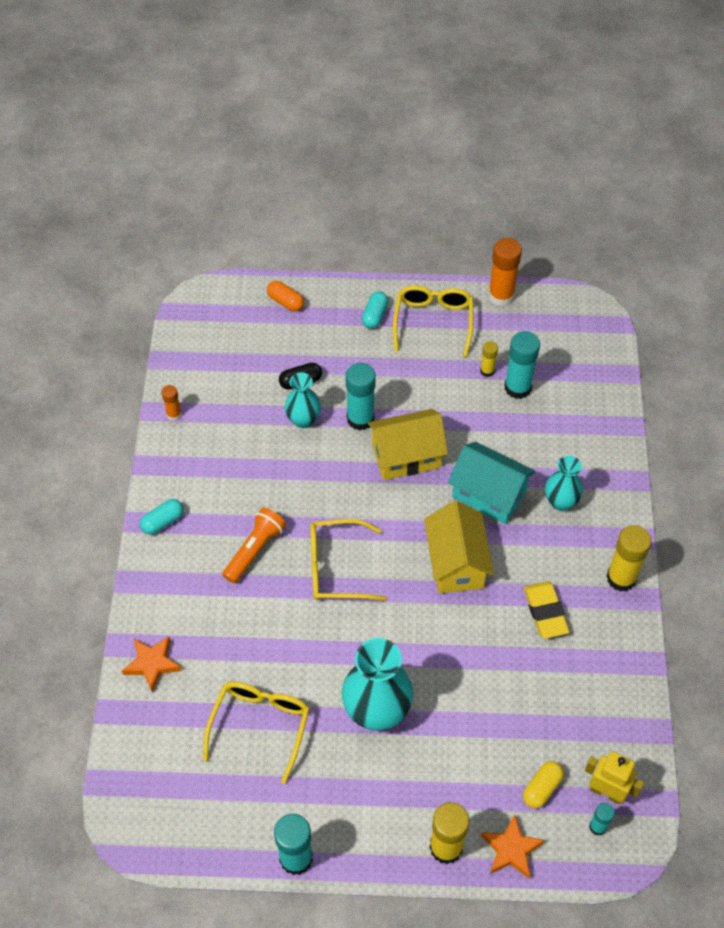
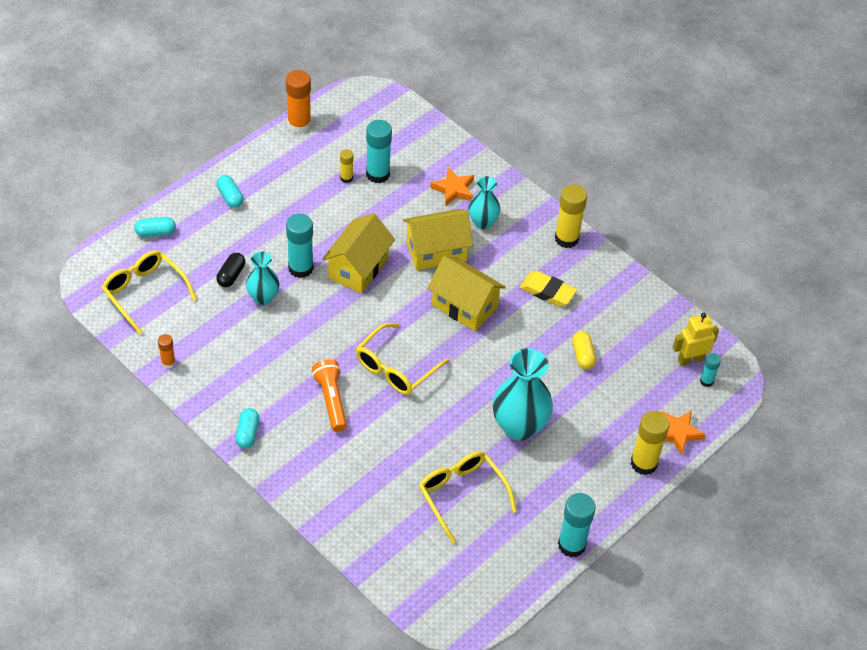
camera: 50 degrees left, 5 degrees down
(152, 664) = (350, 520): orange star -> orange star (454, 189)
(285, 302) = (155, 232): orange capsule -> turquoise capsule
(433, 322) = (274, 173): yellow glasses -> yellow glasses (144, 292)
(489, 494) = (436, 251): turquoise house -> yellow house
(542, 788) = (656, 387): yellow capsule -> yellow capsule (583, 355)

